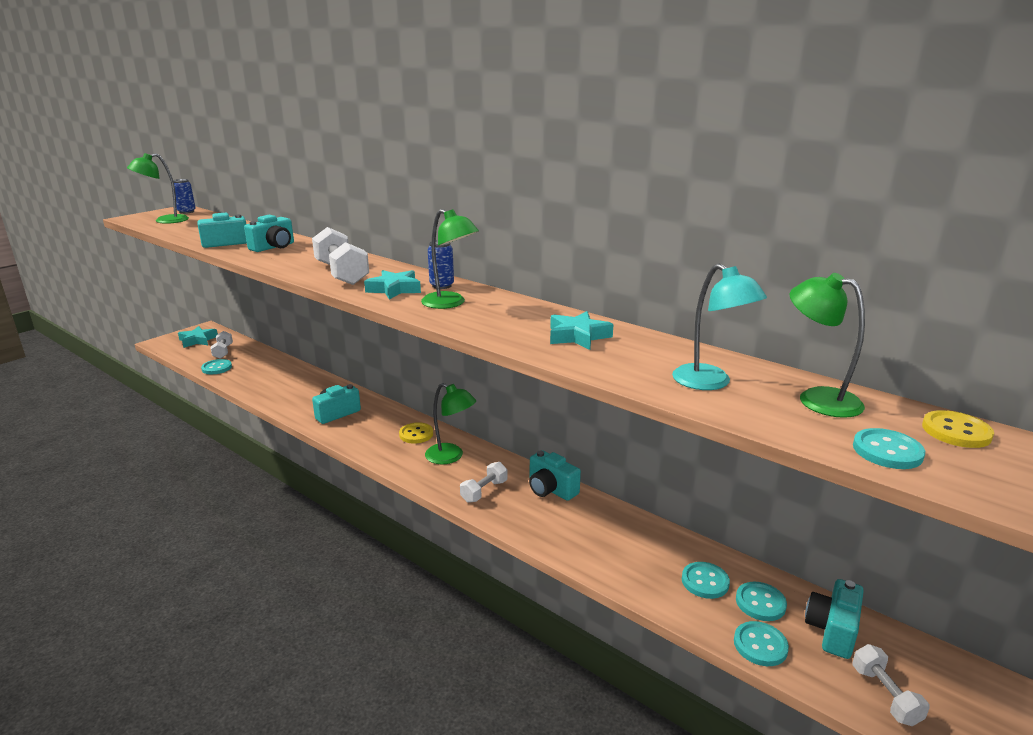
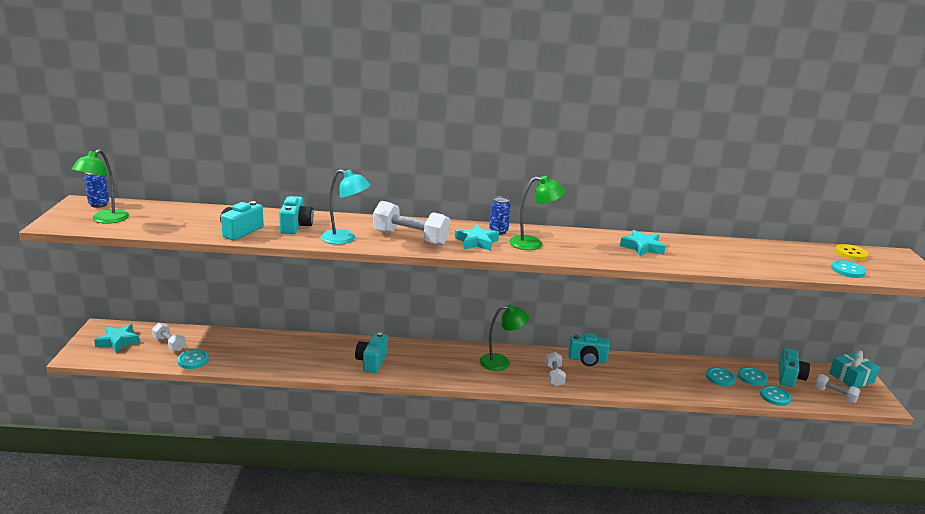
camera: 40 degrees left, 0 degrees up
(416, 434) = (455, 356): yellow button -> none
(710, 383) = (743, 257): turquoise lamp -> turquoise lamp (345, 239)
(817, 398) = (790, 253): green lamp -> none
(832, 630) = (789, 377): turquoise camera -> turquoise camera turned 150 degrees counterclockwise
(967, 685) = (851, 378): none -> turquoise gift

